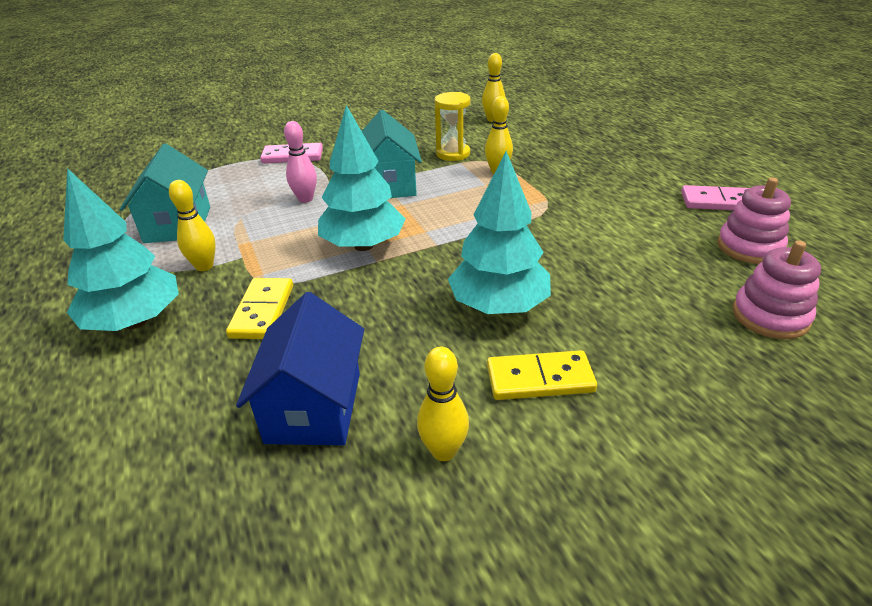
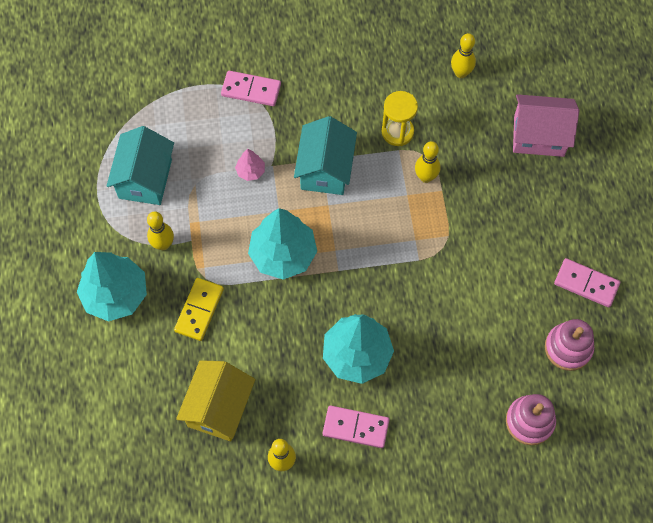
camera: 15 degrees right, 30 degrees up
(305, 199) = (250, 171): pink bowling pin -> pink tree
(314, 407) = (219, 408): blue house -> yellow house
(540, 379) = (355, 427): yellow domino -> pink domino
(588, 135) = (539, 136): none -> pink house

